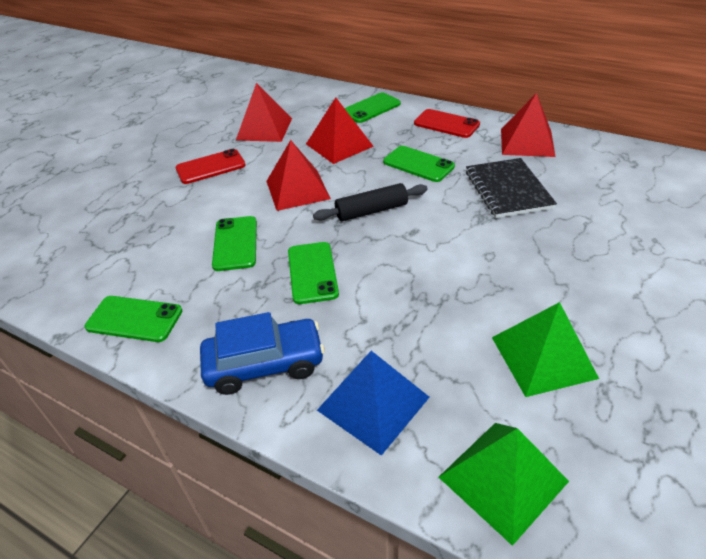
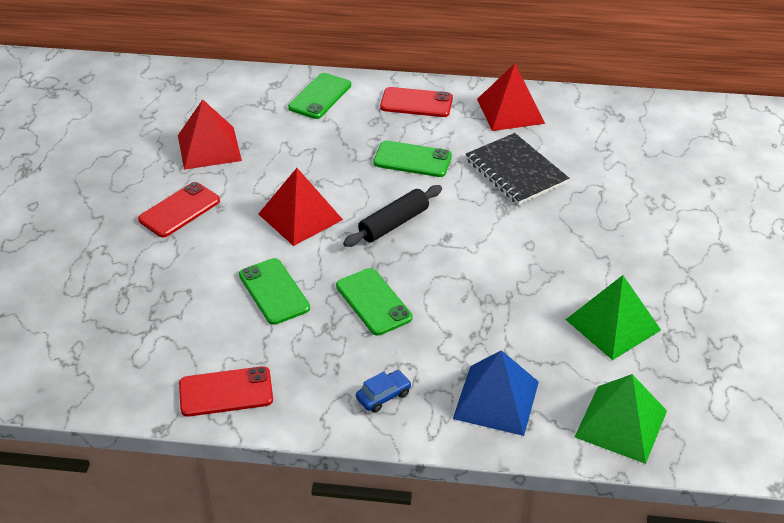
camera: 25 degrees left, 0 degrees up
(134, 319) = (226, 392): green phone -> red phone
(264, 364) = (383, 396): blue car -> blue car, size x0.49
(339, 145) = (312, 152): red pyramid -> none

